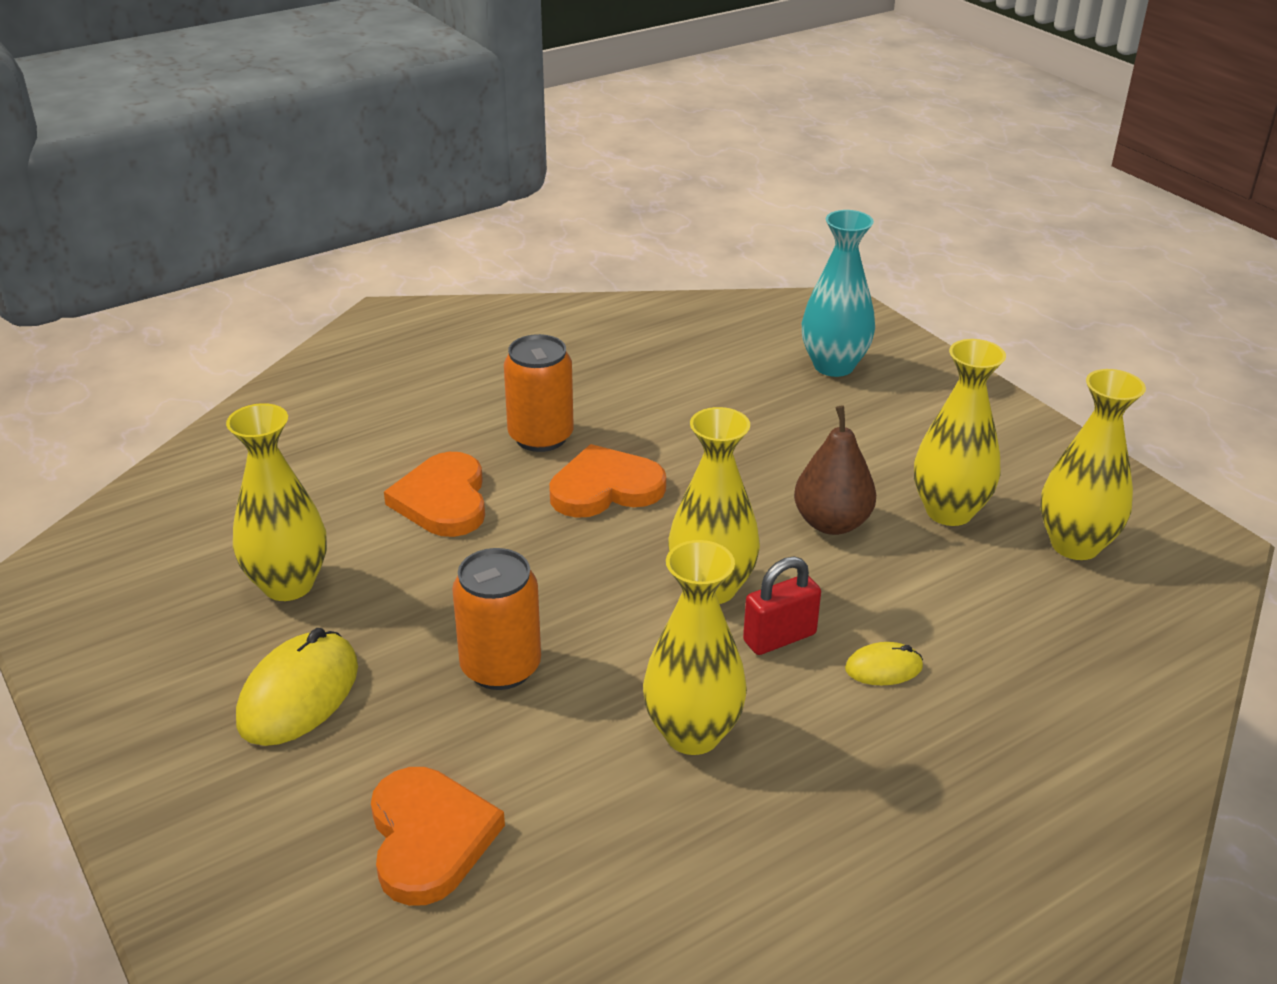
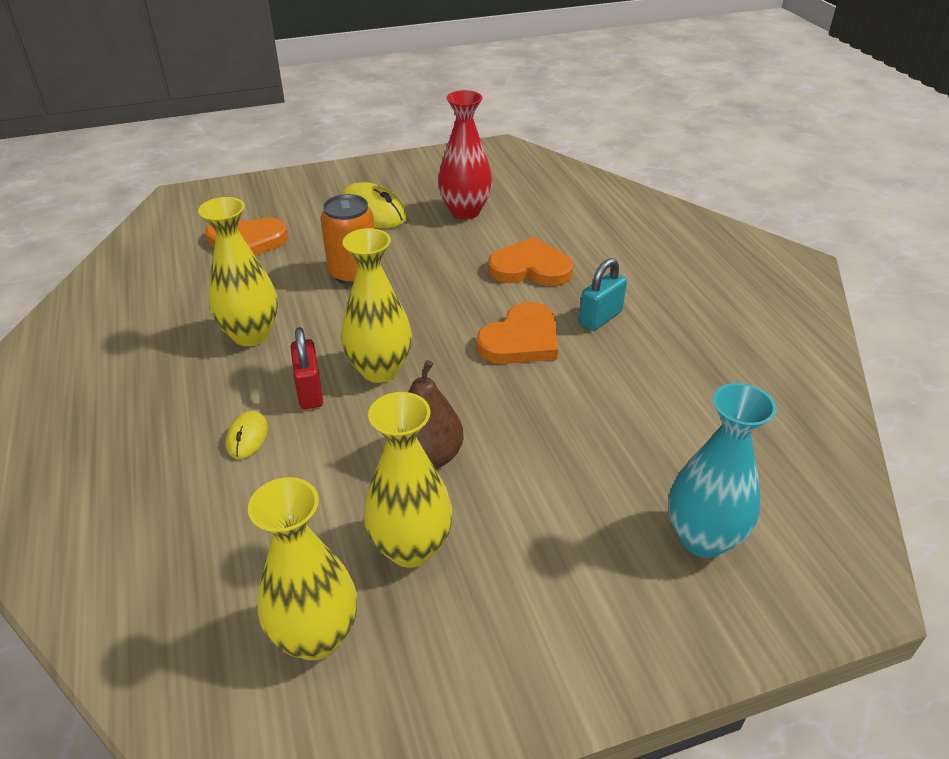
camera: 105 degrees right, 5 degrees up
(288, 584) = (465, 211): yellow vase -> red vase
(541, 437) = (600, 318): orange can -> turquoise padlock
(605, 488) = (521, 340): orange heart -> orange heart turned 45 degrees clockwise

